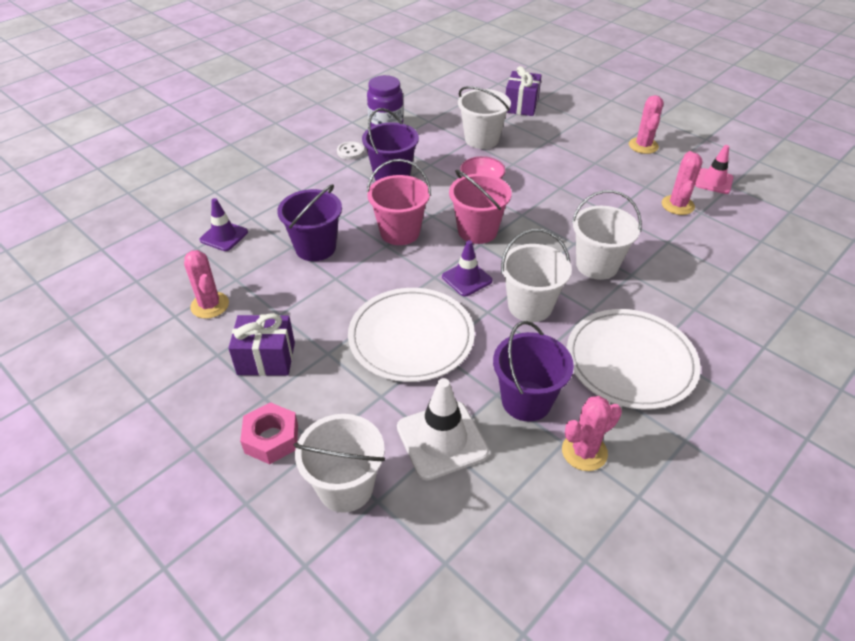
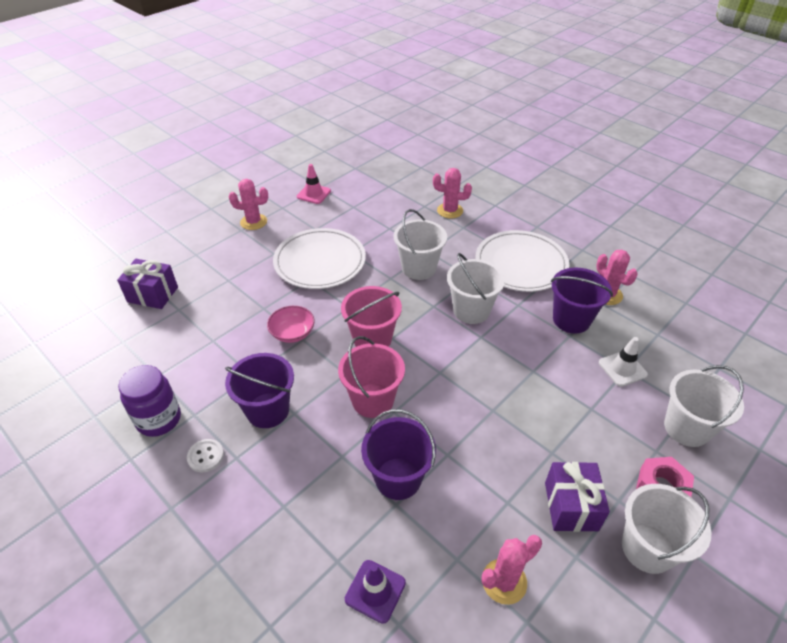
camera: 90 degrees left, 0 degrees up
(411, 337) = (520, 389): white plate -> white plate (320, 261)
(442, 440) = (622, 368): white traffic cone -> white traffic cone, size x0.64
(467, 279) = (441, 349): purple traffic cone -> none
(481, 139) = (212, 330): white bucket -> white bucket (647, 548)
(677, 205) = (343, 216): pink cactus -> pink cactus (450, 211)

